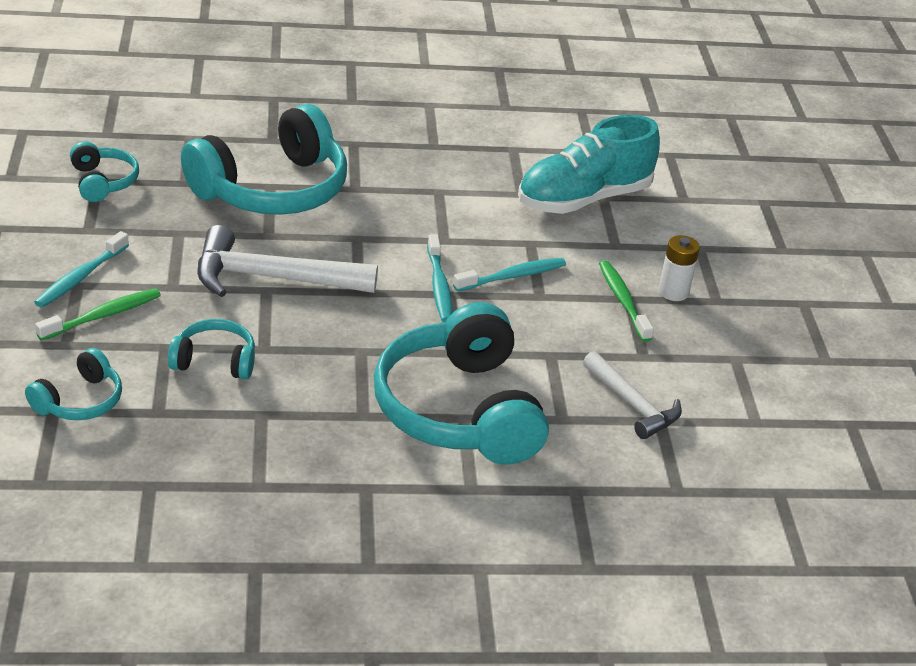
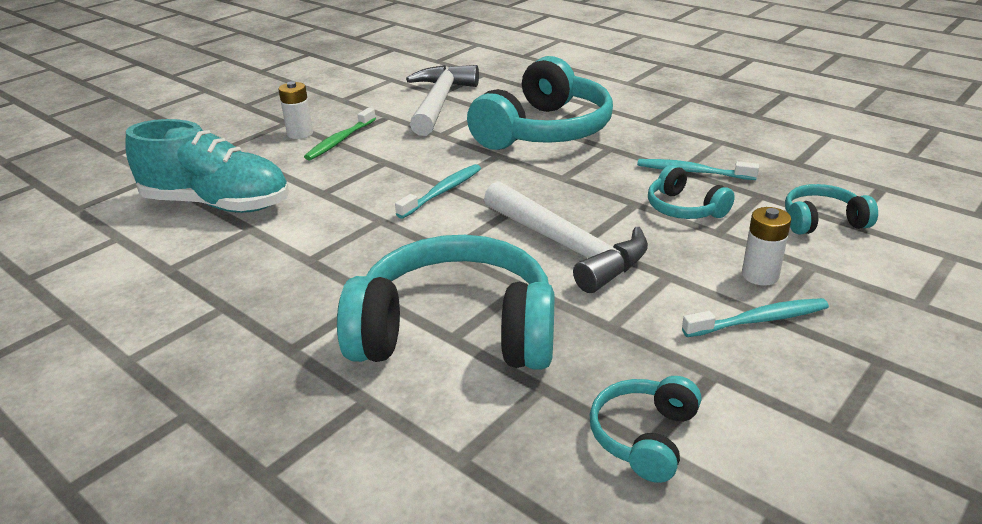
camera: 130 degrees left, 5 degrees down
(102, 316) = (760, 275): green toothbrush -> white battery
(511, 276) = (380, 178): turquoise toothbrush -> turquoise toothbrush (693, 172)
(632, 404) = (439, 102): white hammer -> white hammer, size x1.61

